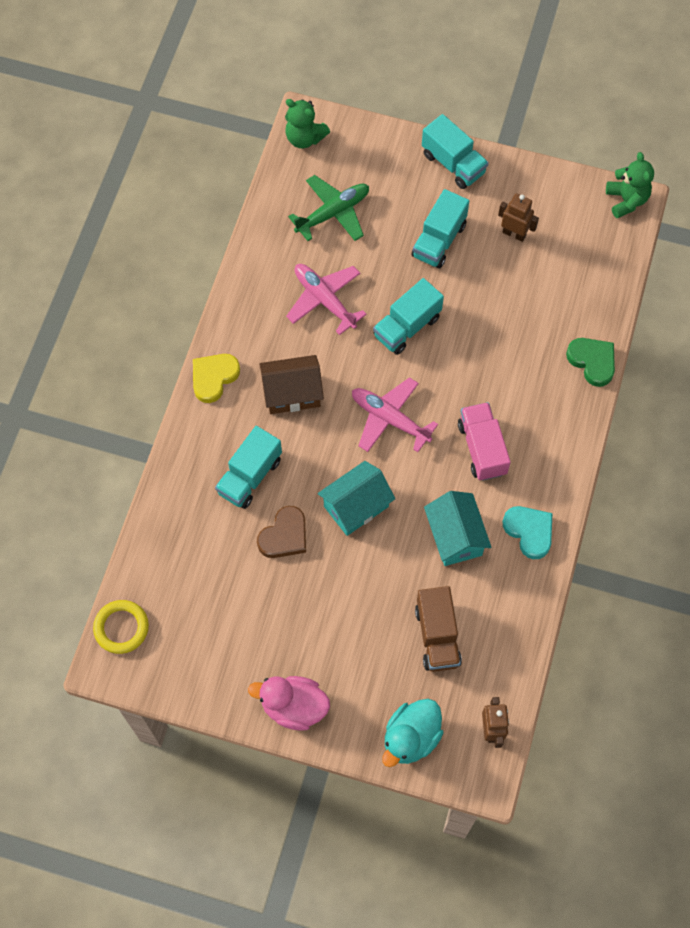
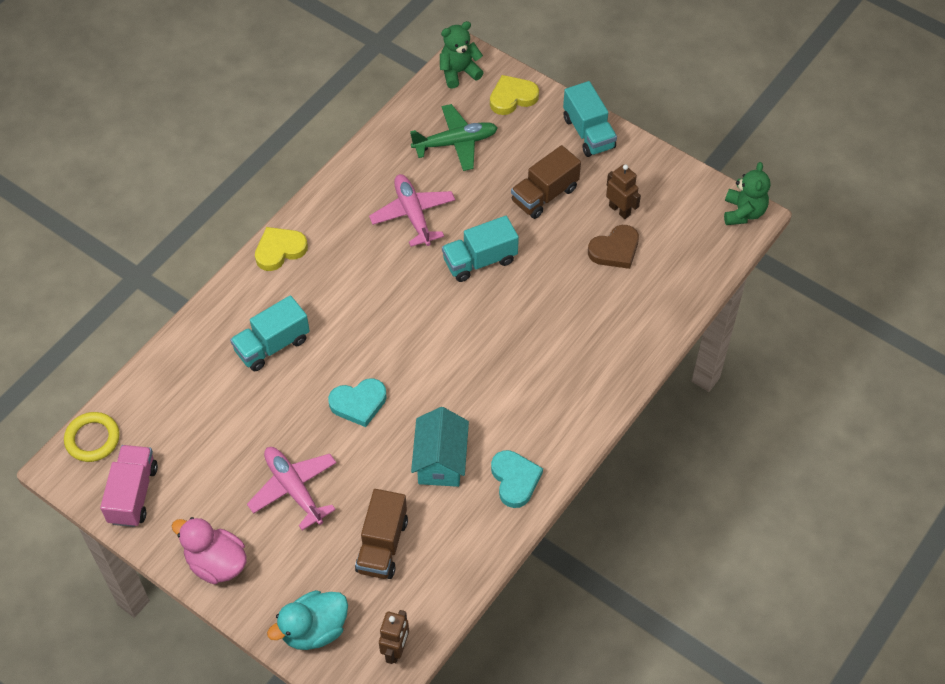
camera: 20 degrees right, 10 degrees down
(284, 536) = (279, 407): brown heart -> brown heart (615, 250)
(292, 393) = (345, 286): brown house -> none
(304, 138) = (459, 72): green teddy bear -> green teddy bear turned 105 degrees clockwise
(356, 506) = (358, 403): turquoise house -> turquoise heart
(367, 149) = (512, 97): none -> yellow heart
(389, 419) = (426, 336): pink plane -> pink plane (294, 489)
(439, 240) = (544, 195): turquoise truck -> brown truck
(482, 448) = (502, 390): pink truck -> pink truck (133, 494)
(592, 361) = (646, 346): green heart -> none

